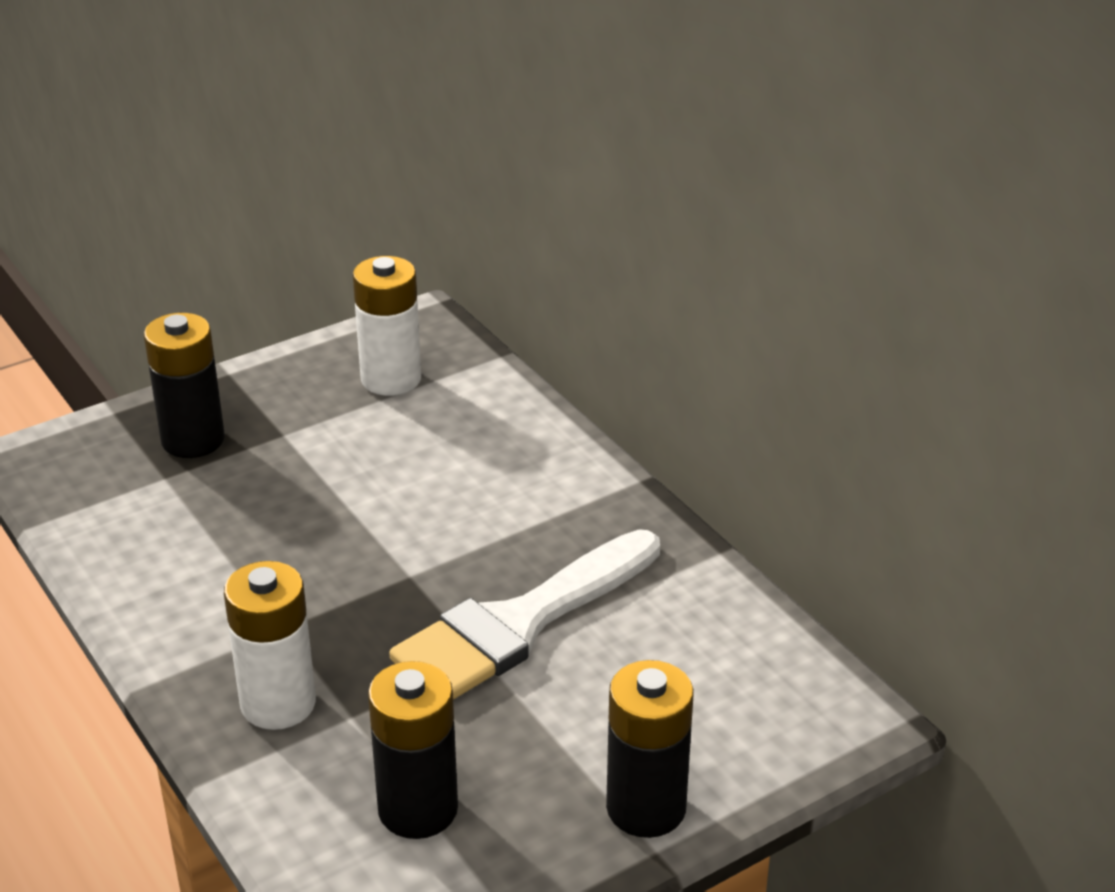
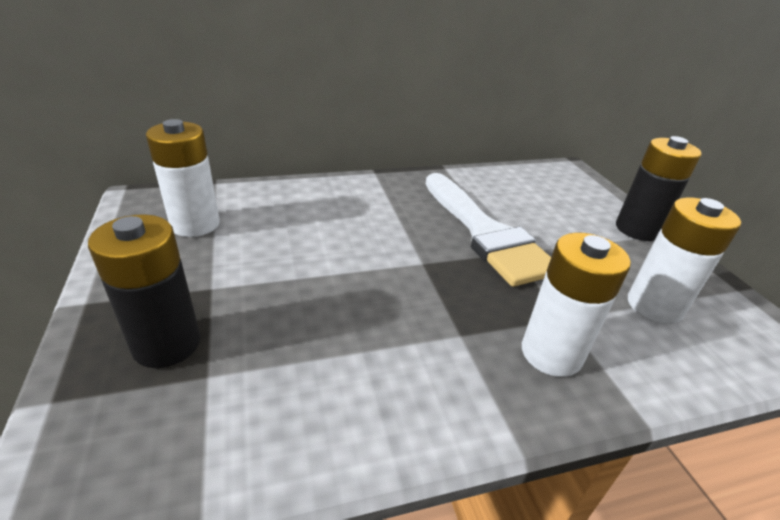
camera: 75 degrees left, 0 degrees up
(418, 809) = (654, 306): black battery -> white battery

